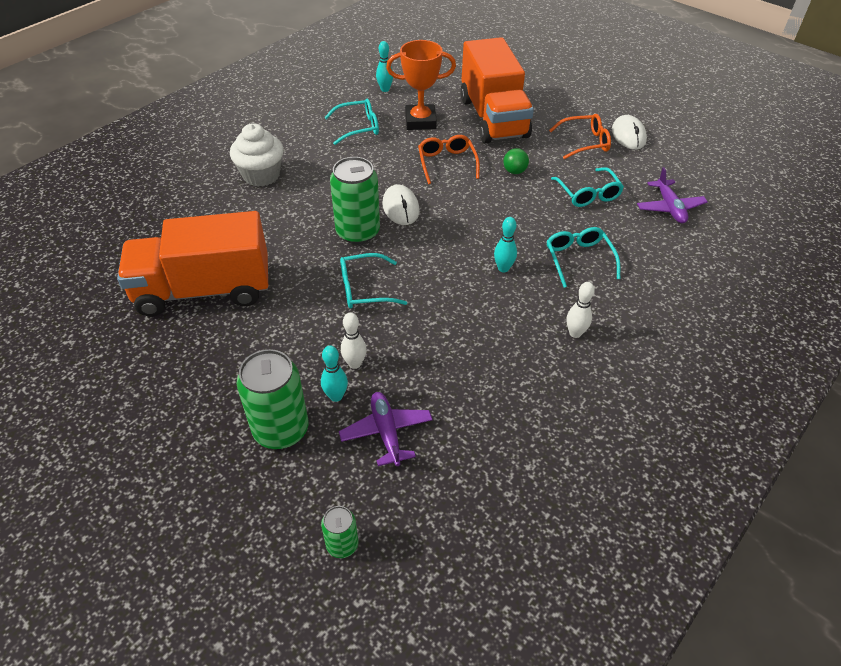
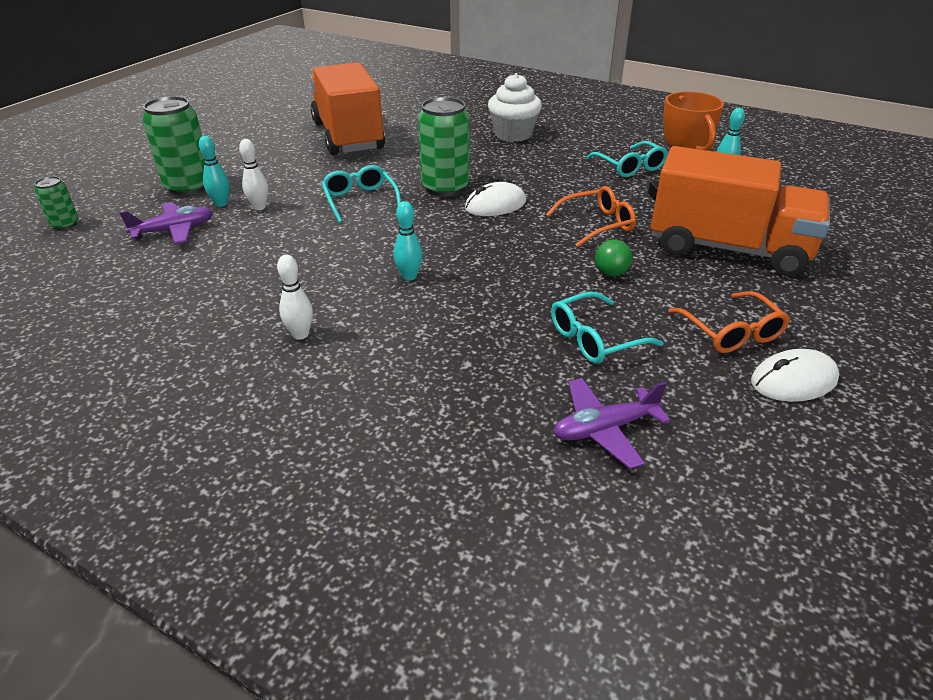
camera: 80 degrees right, 10 degrees down
(493, 118) = (728, 248): orange truck -> orange truck turned 135 degrees counterclockwise
(578, 259) = (442, 333): turquoise glasses -> none

